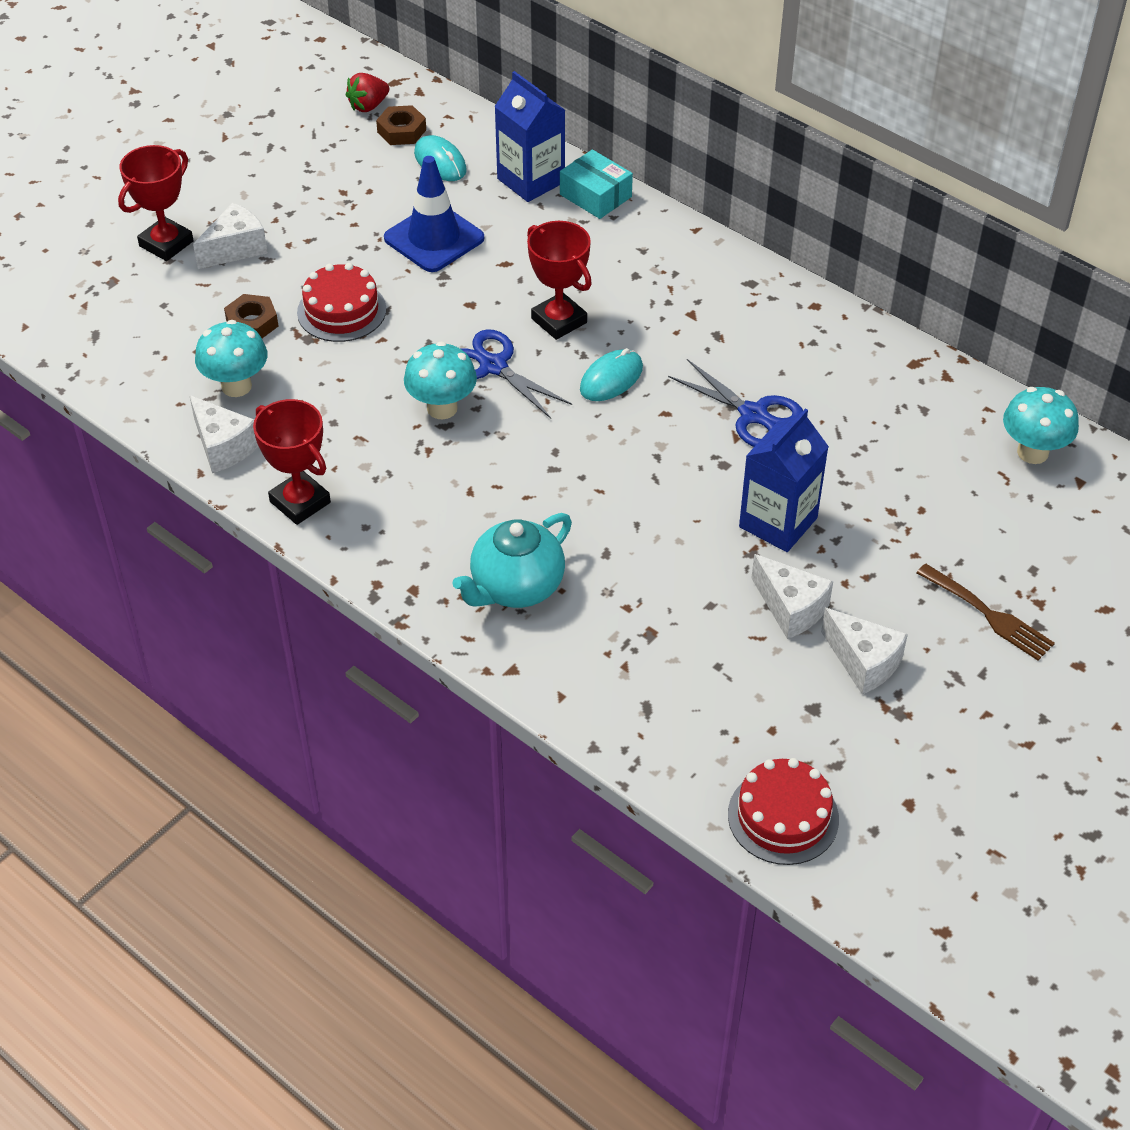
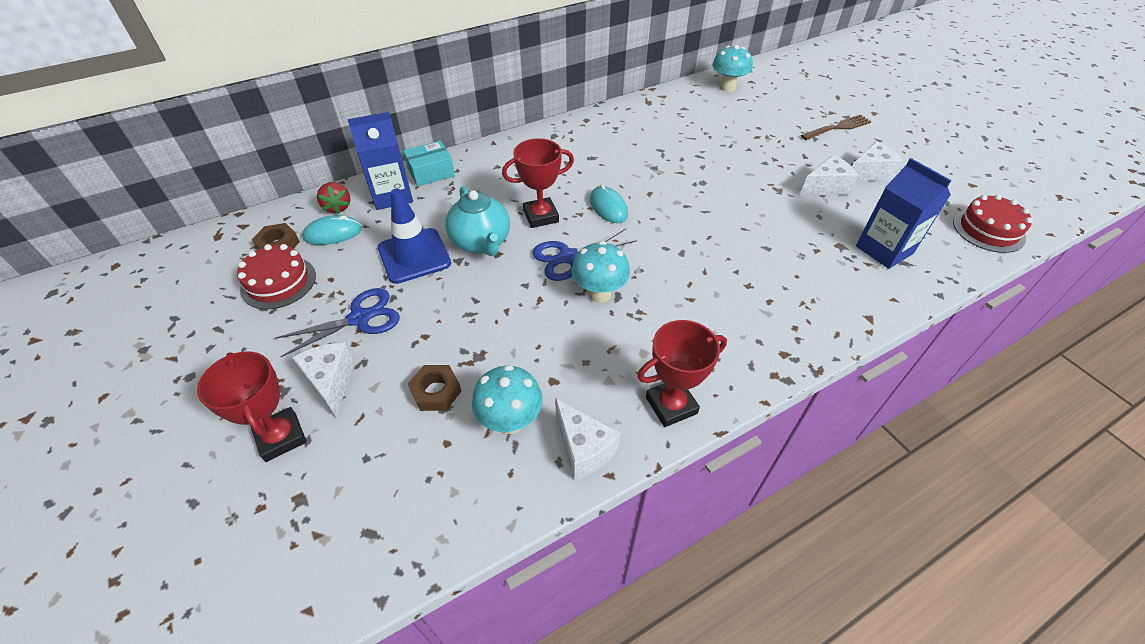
camera: 70 degrees left, 0 degrees up
(223, 447) = (583, 448): white cheese -> white cheese turned 75 degrees clockwise
(341, 311) = (459, 327): red cake -> red cake (278, 282)
(368, 106) = (230, 256): red strawberry -> red strawberry (338, 207)
(516, 587) = (791, 297): turquoise teapot -> turquoise teapot (481, 242)
(753, 414) = (665, 161): blue scissors -> blue scissors (360, 318)
(778, 522) = (756, 175): blue carton -> blue carton (884, 250)

